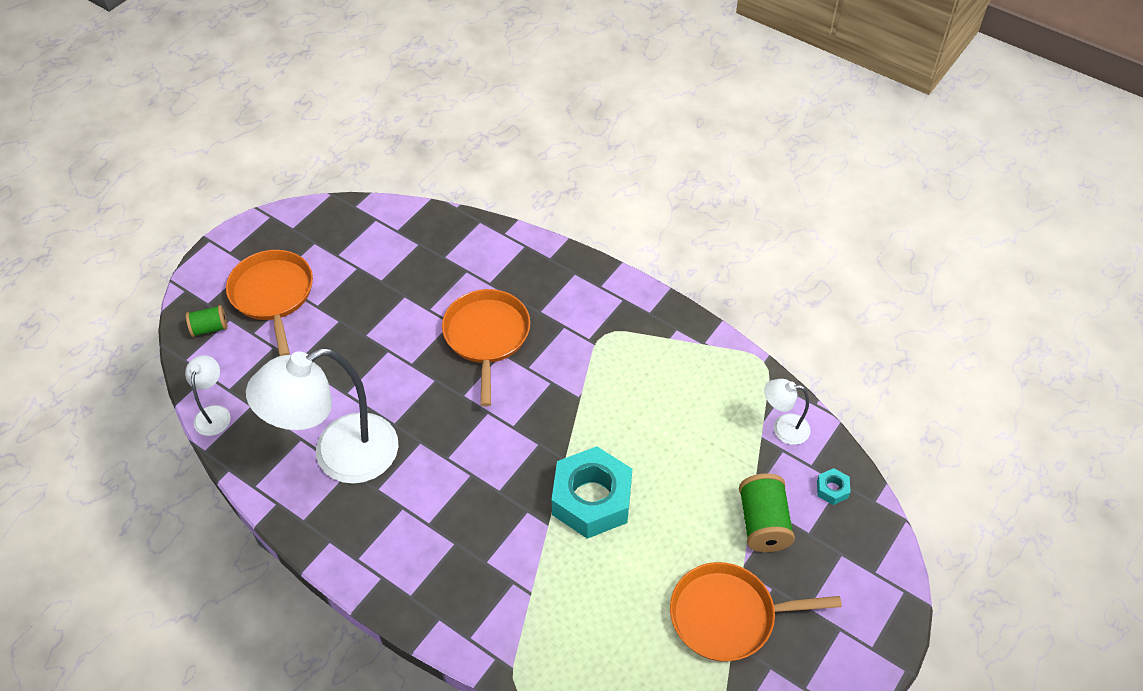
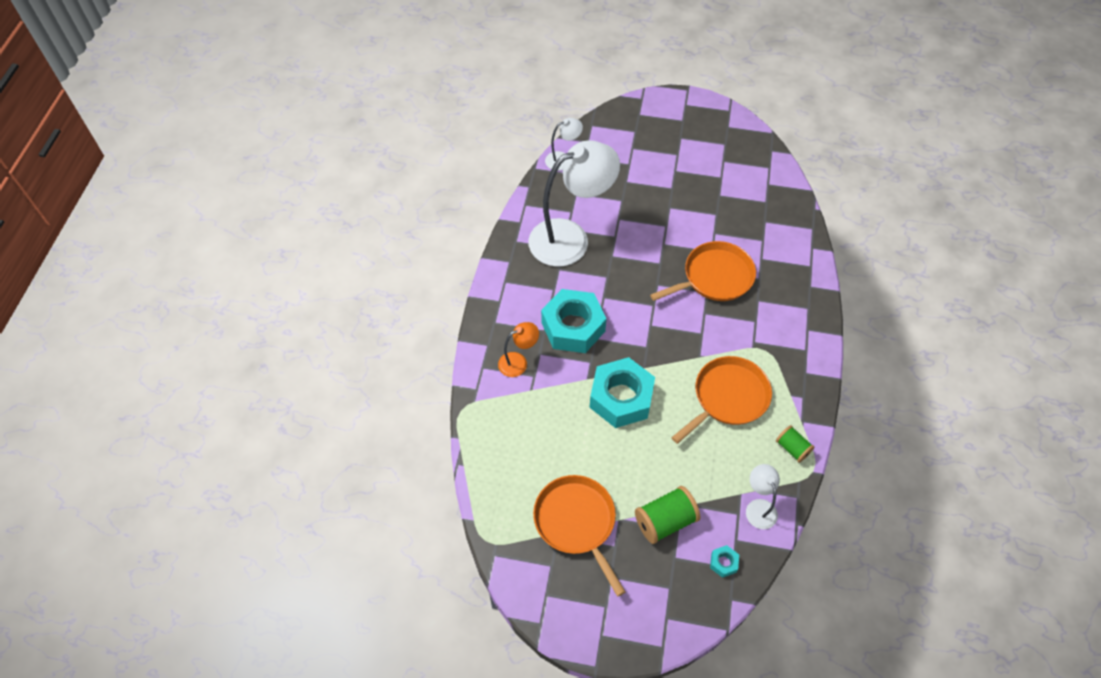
camera: 65 degrees right, 5 degrees up
(210, 328) = (622, 125): green spool -> green spool (792, 448)
(273, 295) = (668, 143): orange pan -> orange pan (728, 397)
(339, 456) = (570, 238): white lamp -> white lamp turned 120 degrees clockwise
(469, 509) = (573, 327): none -> turquoise nut
(484, 591) = (518, 362): none -> orange lamp

